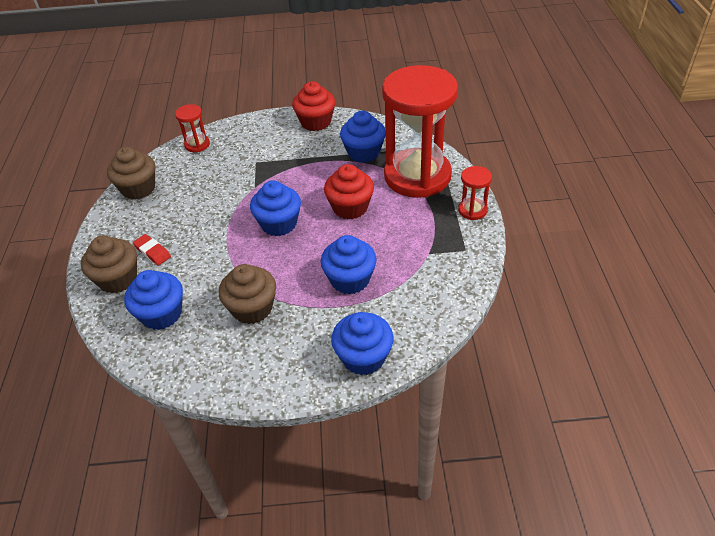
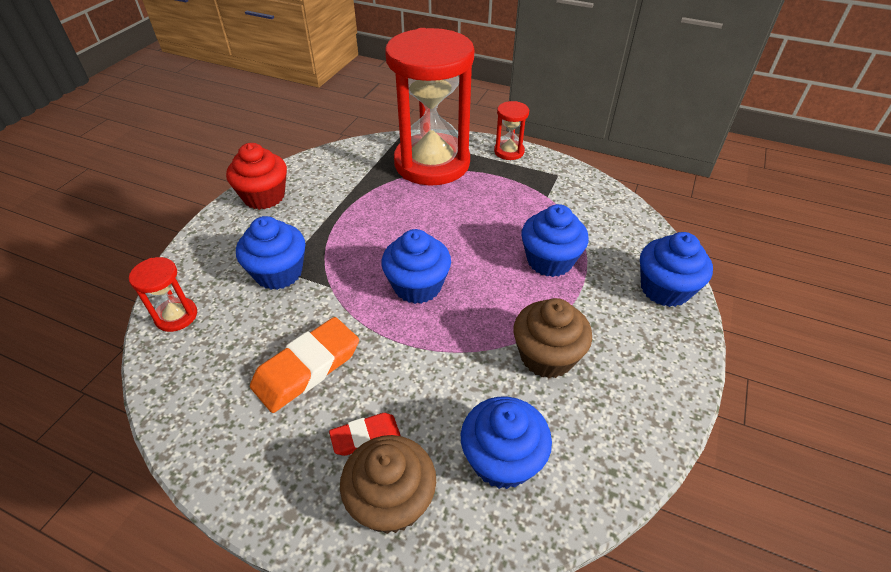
camera: 65 degrees left, 0 degrees up
(138, 188) = (201, 417): brown cupcake -> none
(187, 209) = (307, 368): none -> orange eraser
(350, 207) = (438, 222): red cupcake -> none
(363, 152) = (358, 182): blue cupcake -> blue cupcake (278, 273)

